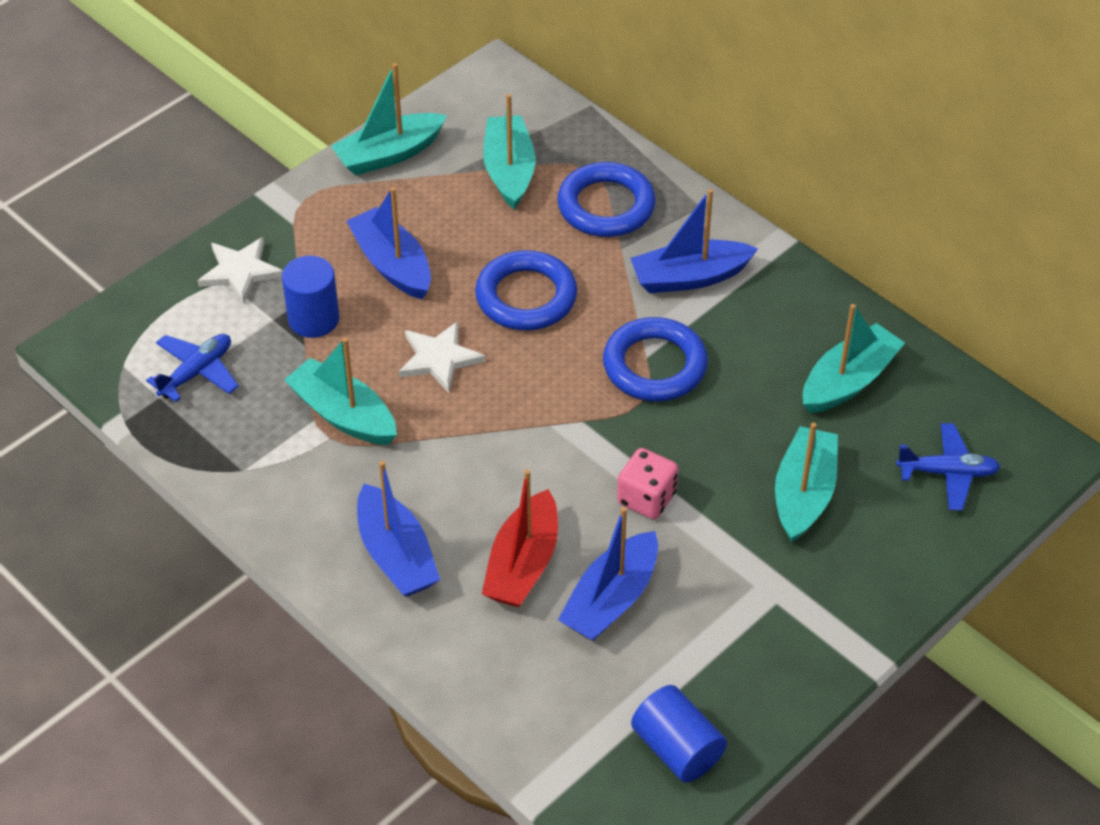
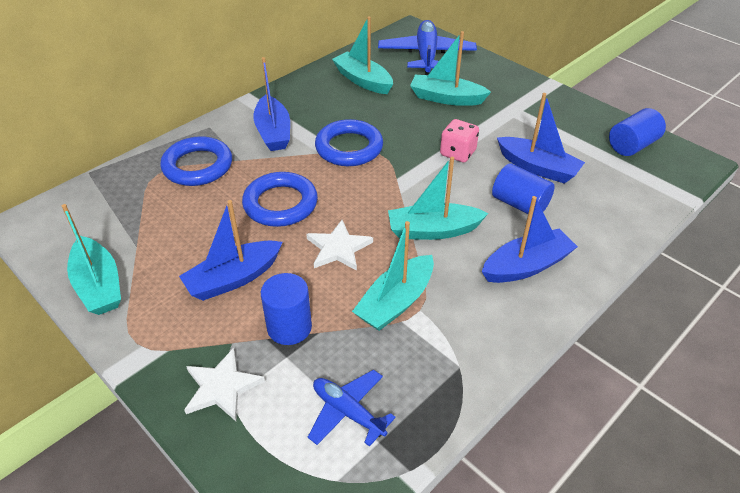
camera: 90 degrees left, 5 degrees down
(509, 171) = (145, 213): turquoise boat -> turquoise boat (433, 230)
(523, 564) = (519, 204): red boat -> blue cylinder
(947, 473) = (426, 56): blue plane -> blue plane, size x1.71

